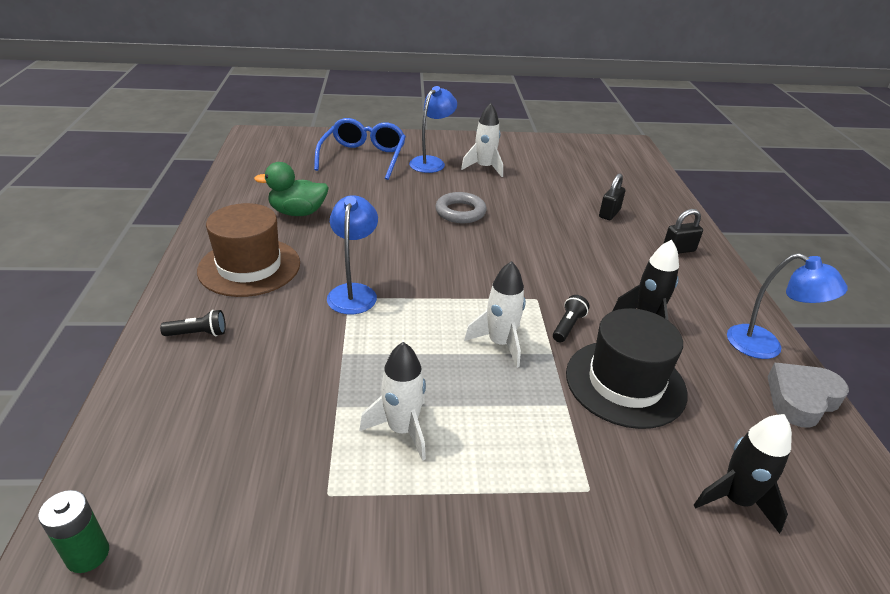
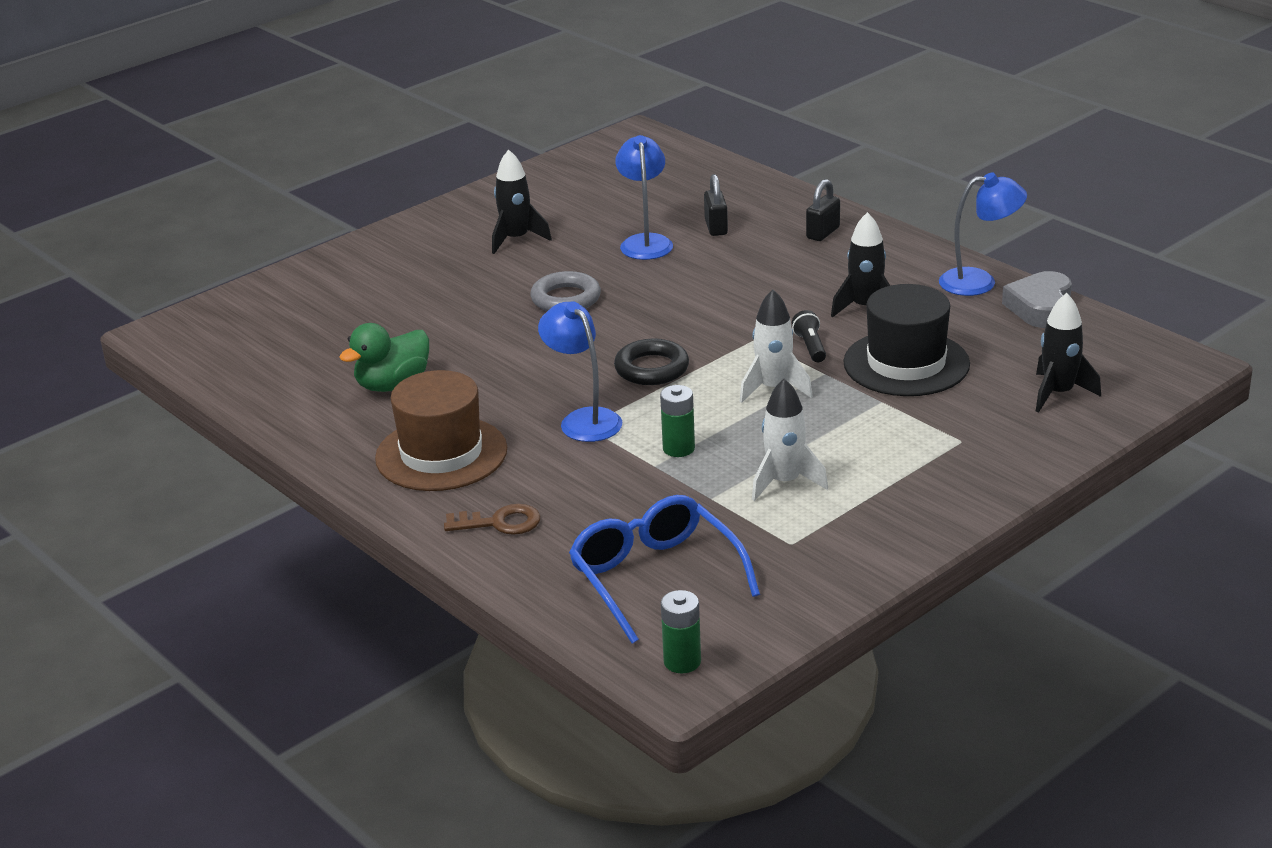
camera: 35 degrees left, 5 degrees down
(198, 334) = (500, 522): black flashlight -> brown key
(363, 157) = (354, 293): blue glasses -> blue glasses (655, 577)
(375, 350) = (678, 448): none -> green battery
(431, 162) = (445, 261): blue lamp -> blue lamp (645, 242)
(443, 282) = (651, 368): none -> black ring
(484, 168) = (516, 239): white rocket -> black rocket

